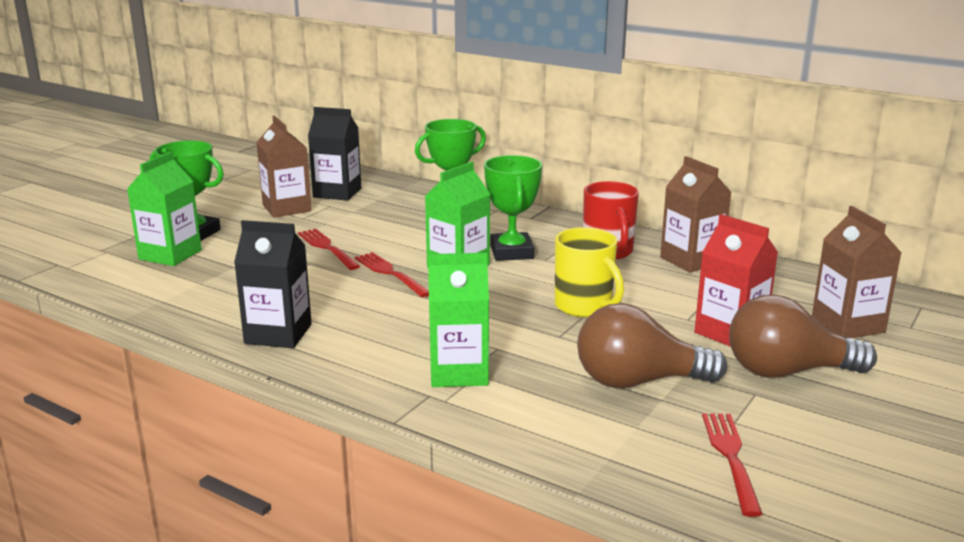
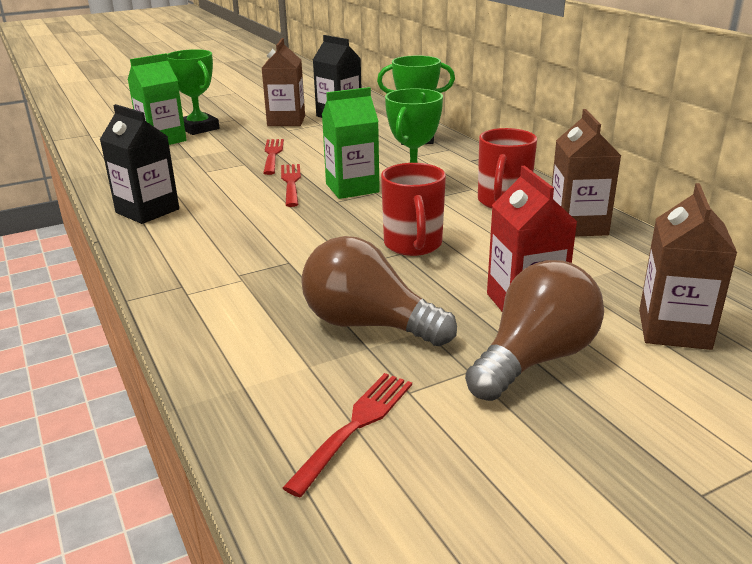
camera: 30 degrees right, 5 degrees up
(458, 372) = (230, 274): green carton -> none
(584, 307) = (413, 245): yellow mug -> red mug
(787, 372) = (534, 359): brown light bulb -> brown light bulb turned 105 degrees clockwise

